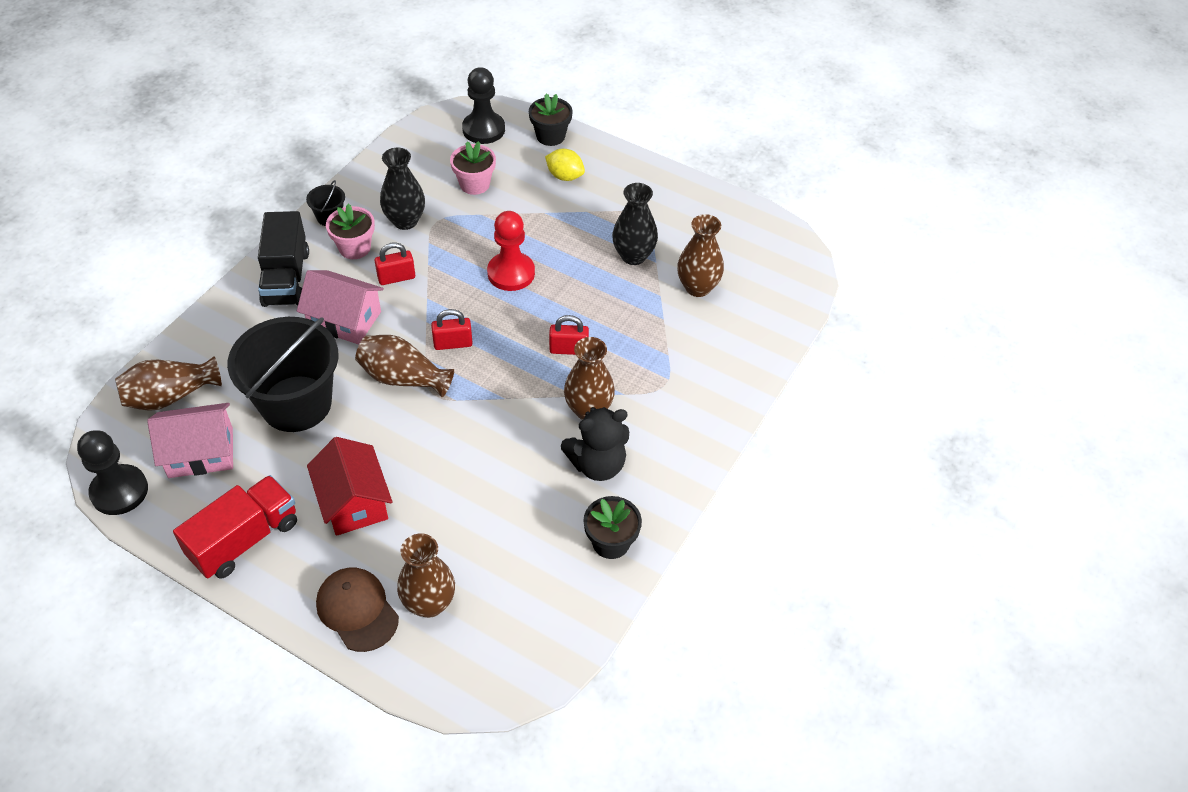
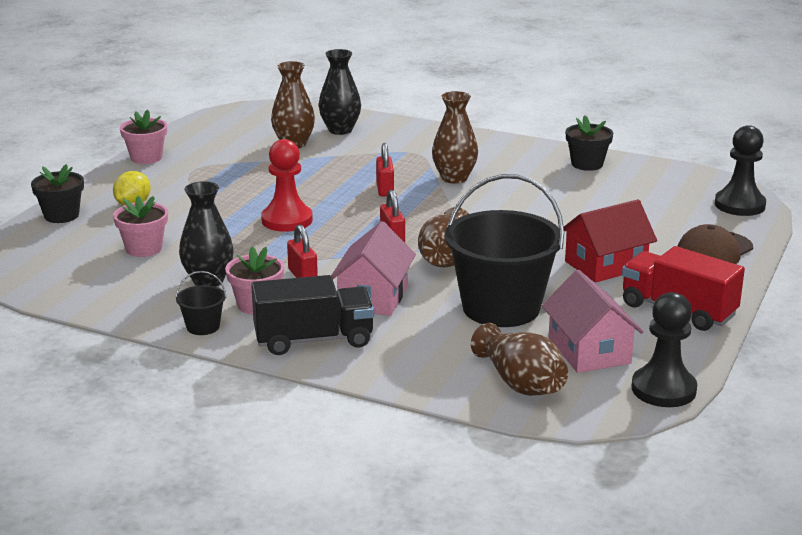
camera: 95 degrees left, 25 degrees down
(429, 603) = (687, 223): brown vase -> none
(483, 129) = (42, 252): black pawn -> black pawn (739, 205)
(597, 464) = (512, 172): black teddy bear -> none
(633, 256) = (255, 169): black vase -> black vase (340, 130)
(671, 182) = (146, 158): none -> pink flower pot

